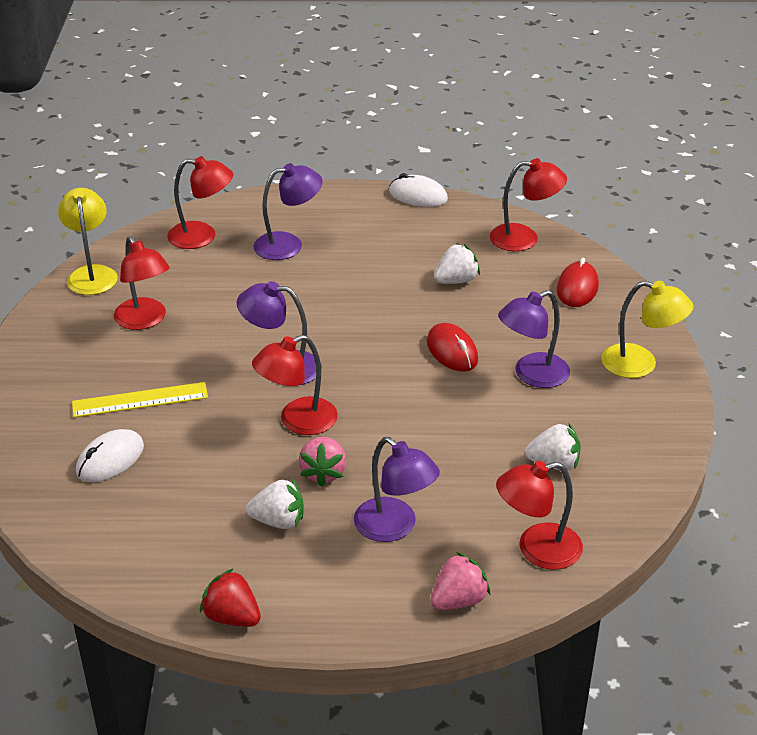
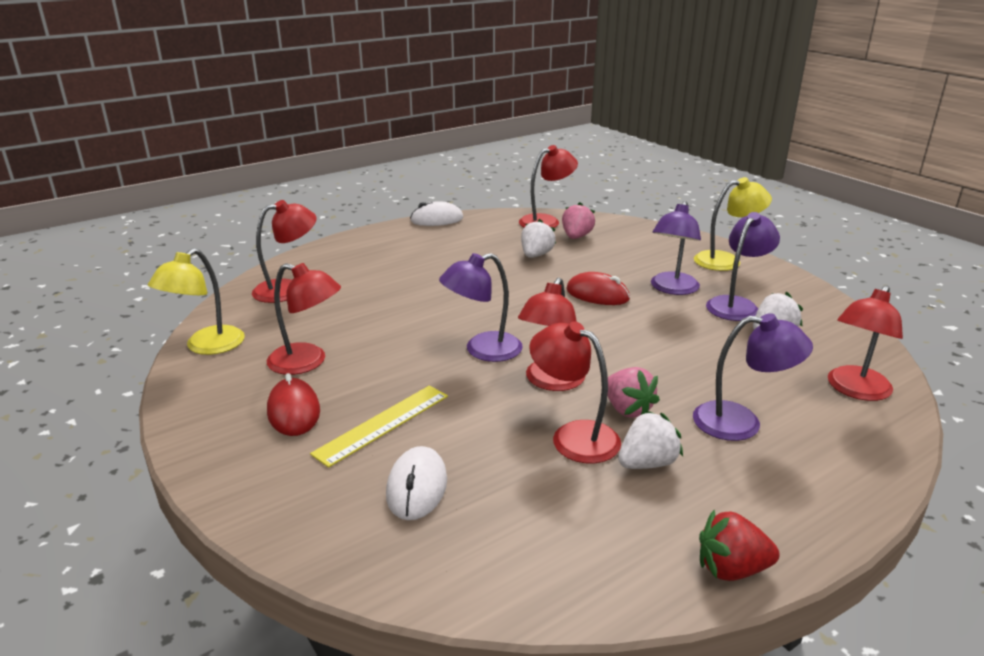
camera: 35 degrees left, 10 degrees down
(92, 274) = (206, 346): yellow lamp -> yellow lamp turned 105 degrees counterclockwise
(255, 474) = (573, 436): none -> red lamp
(288, 245) = (374, 273): purple lamp -> purple lamp (736, 305)
(458, 600) = (868, 451): pink strawberry -> pink strawberry (576, 237)
(577, 288) = (622, 235): red mouse -> red mouse (294, 411)

